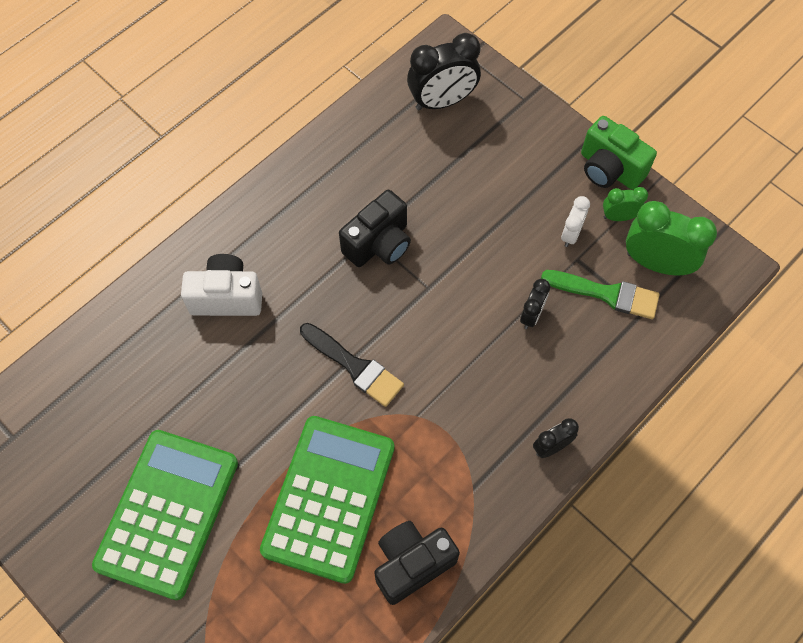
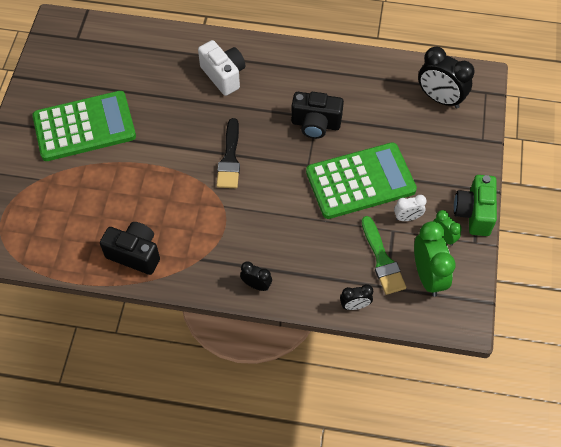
camera: 55 degrees right, 5 degrees down
(329, 498) = (144, 193): green calculator -> green calculator (360, 181)
(531, 315) = (334, 227): black clock -> black clock (355, 305)

